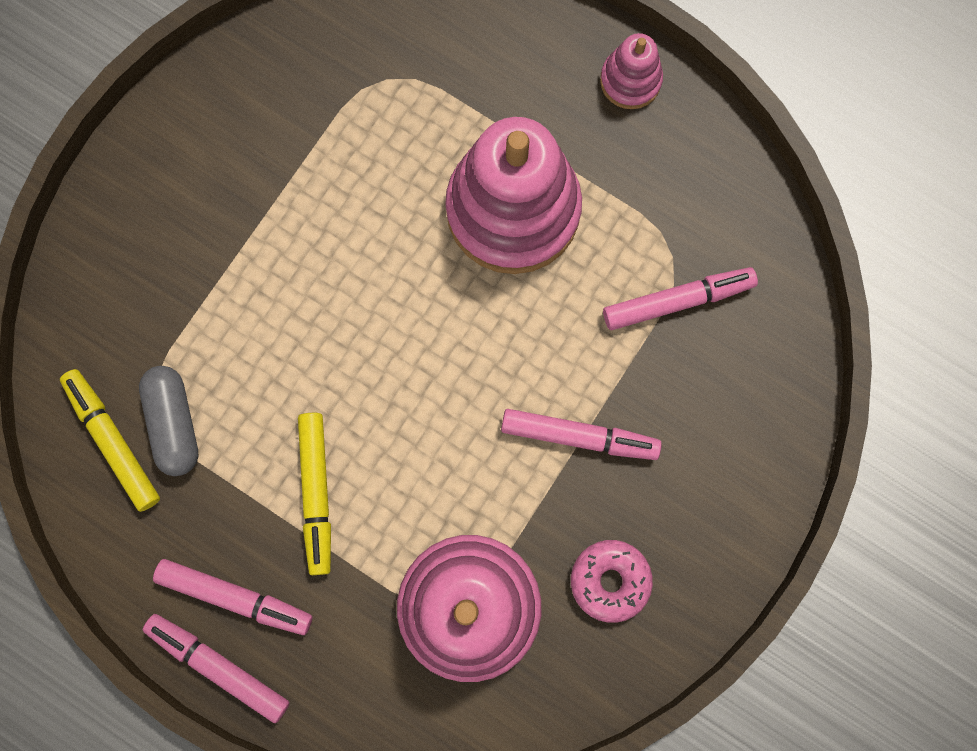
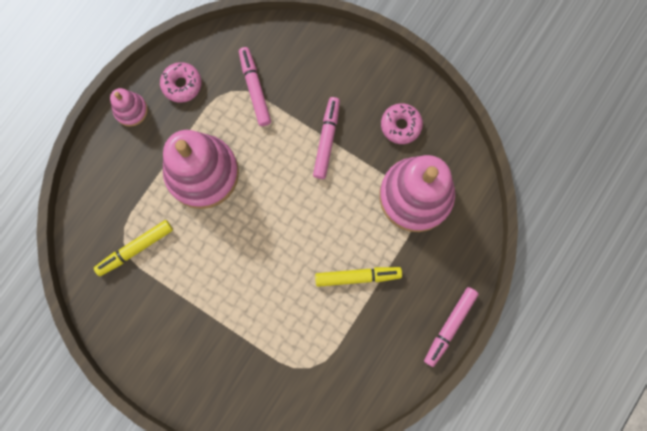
camera: 90 degrees left, 0 degrees up
(113, 441) = (329, 391): yellow marker -> yellow marker (135, 249)
(174, 423) = (319, 356): grey capsule -> none
(235, 597) = (413, 319): pink marker -> none
(682, 168) = (182, 84): none -> pink donut

